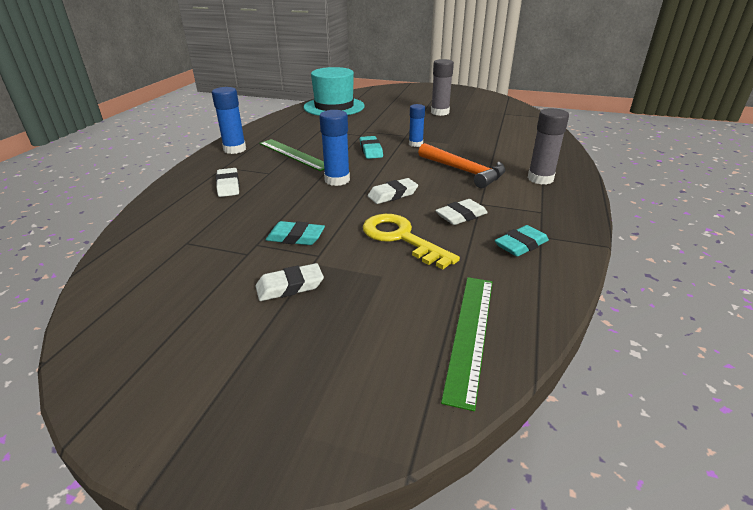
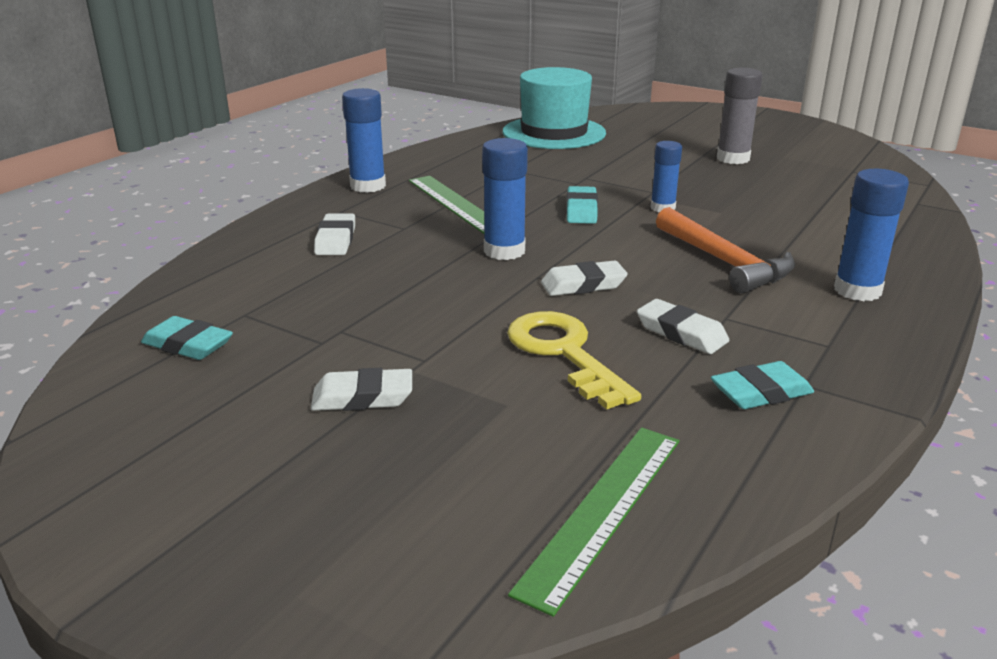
camera: 15 degrees right, 5 degrees down
(295, 237) = (402, 329): turquoise eraser -> turquoise eraser (188, 345)
(461, 216) = (681, 333): white eraser -> white eraser turned 60 degrees clockwise
(540, 179) = (857, 290): grey glue stick -> blue glue stick

